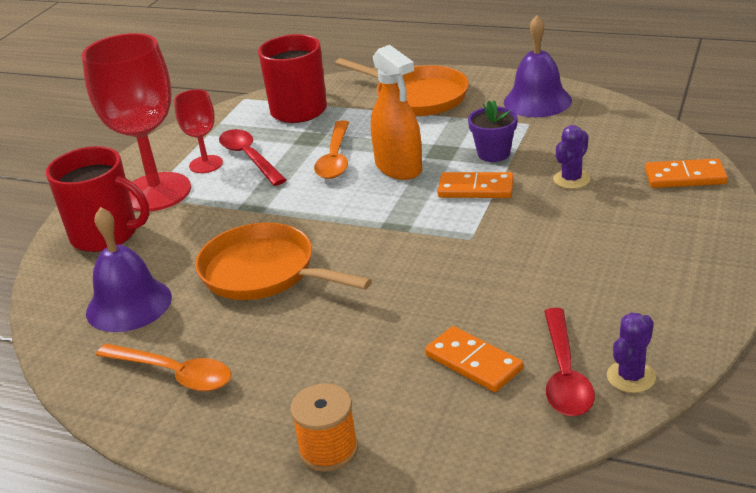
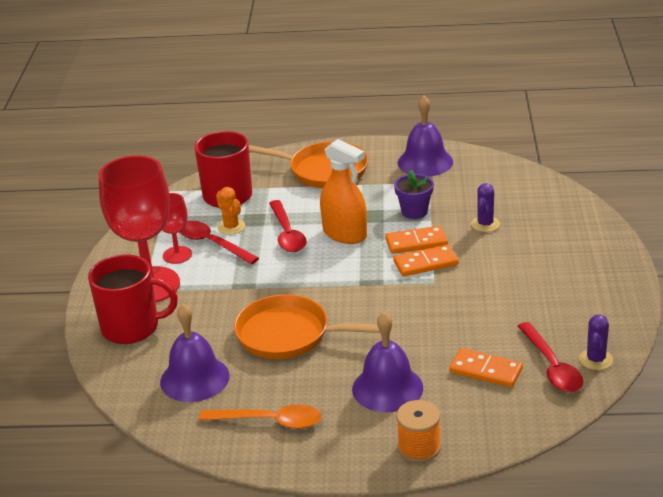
camera: 20 degrees left, 0 degrees up
(281, 143) = (231, 227): none -> orange cactus
(335, 159) = (287, 234): orange spoon -> red spoon
(337, 360) = (387, 388): none -> purple bell
(685, 177) = (566, 210): orange domino -> orange domino (425, 263)

